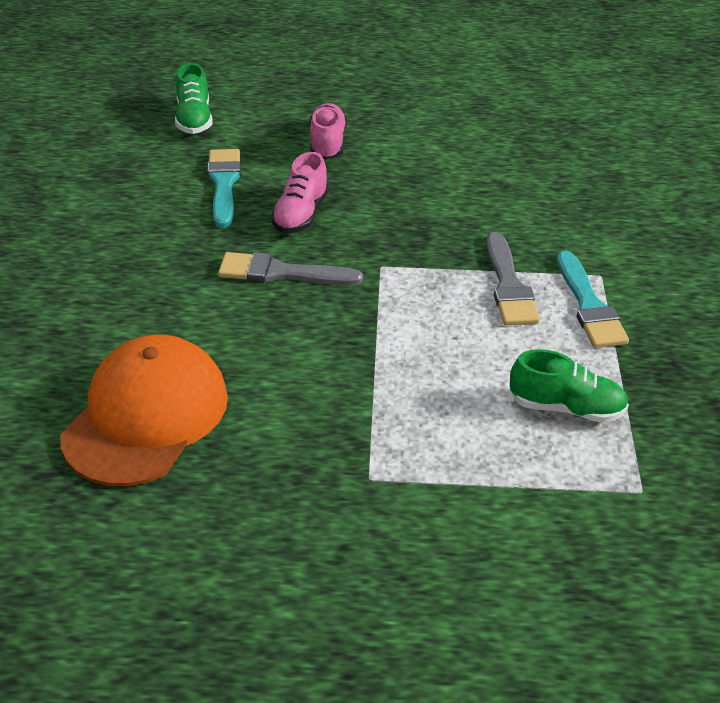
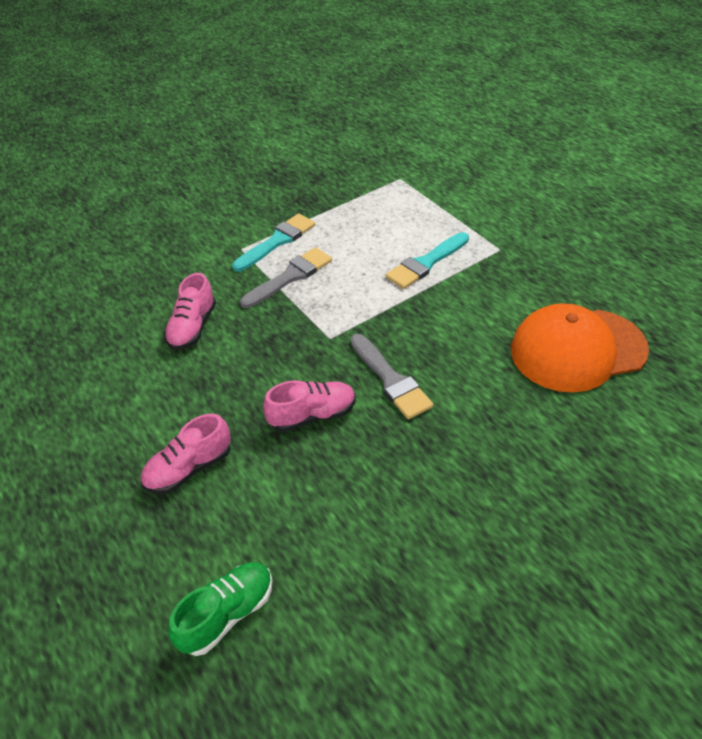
camera: 125 degrees left, 5 degrees up
(224, 184) = (318, 495): turquoise brush -> turquoise brush (426, 263)
(494, 199) = (193, 327): none -> pink shoe
(566, 408) = (372, 216): green shoe -> none

